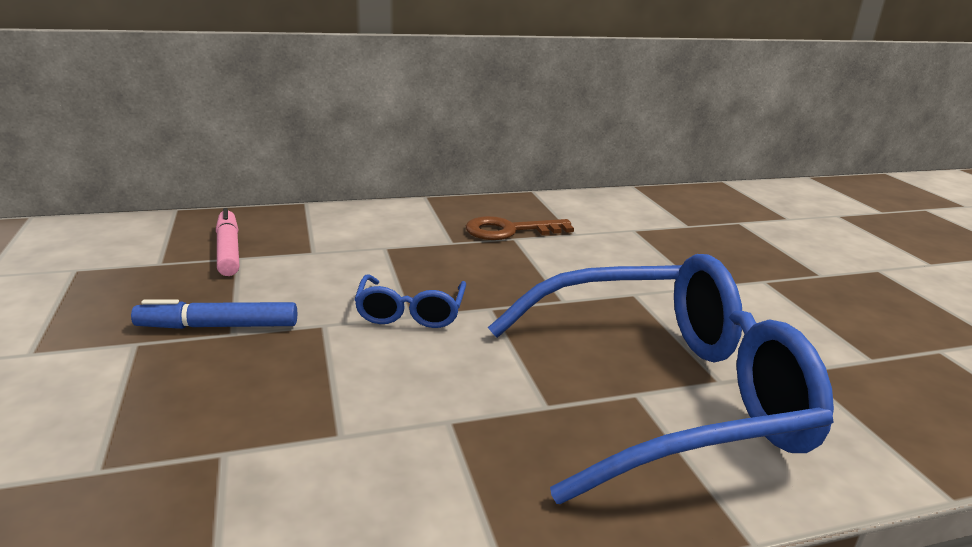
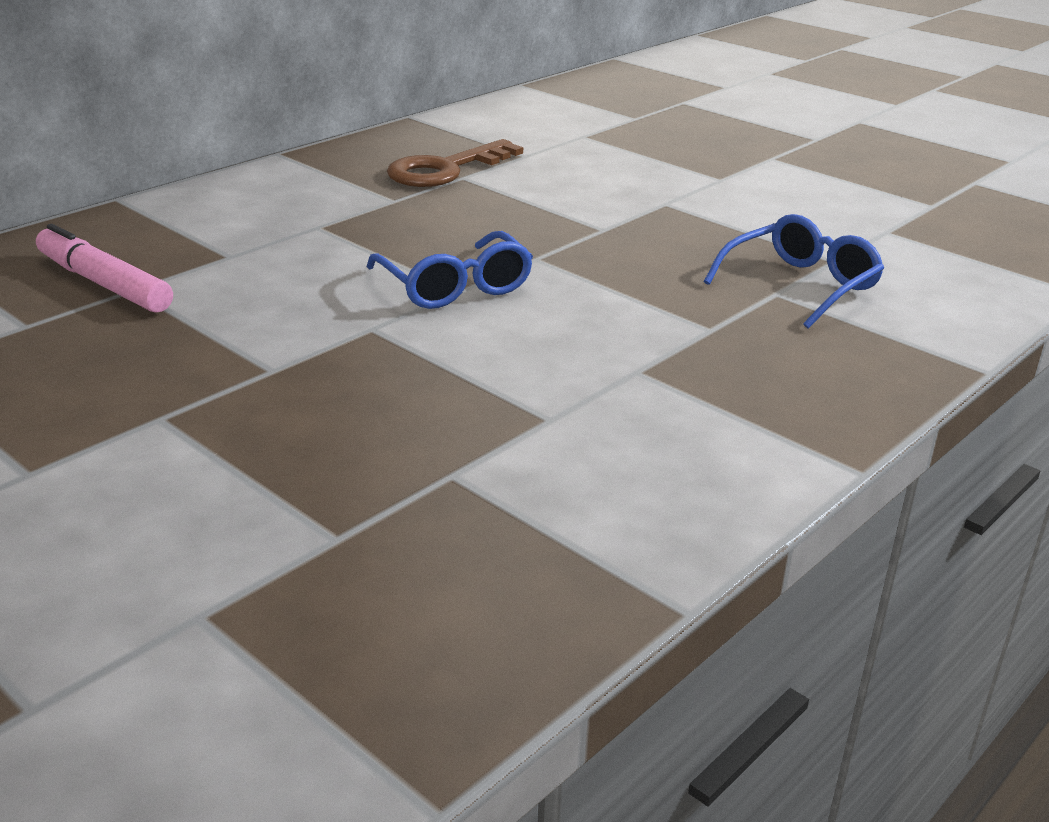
camera: 30 degrees left, 5 degrees up
(218, 326) = (241, 368): blue marker -> none
(665, 394) = (801, 285): blue glasses -> blue glasses, size x0.43

